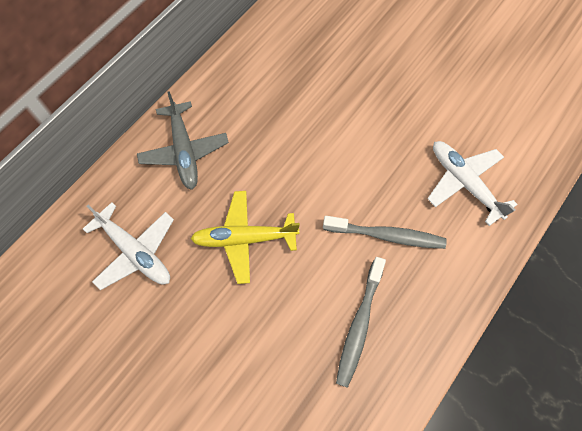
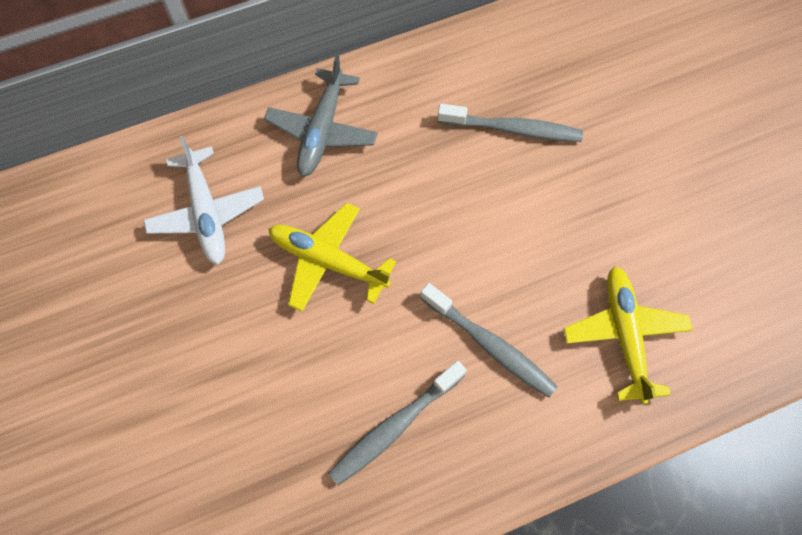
camera: 30 degrees right, 0 degrees up
(314, 86) = (513, 129): none -> grey toothbrush
(464, 183) = (624, 336): white plane -> yellow plane

